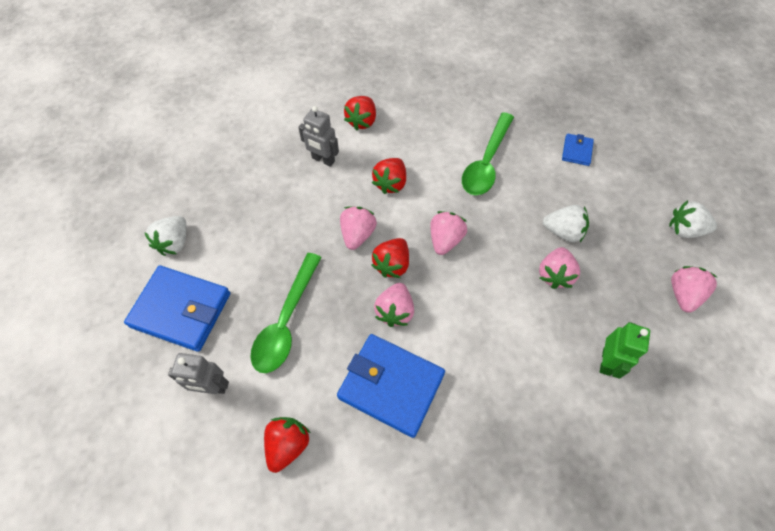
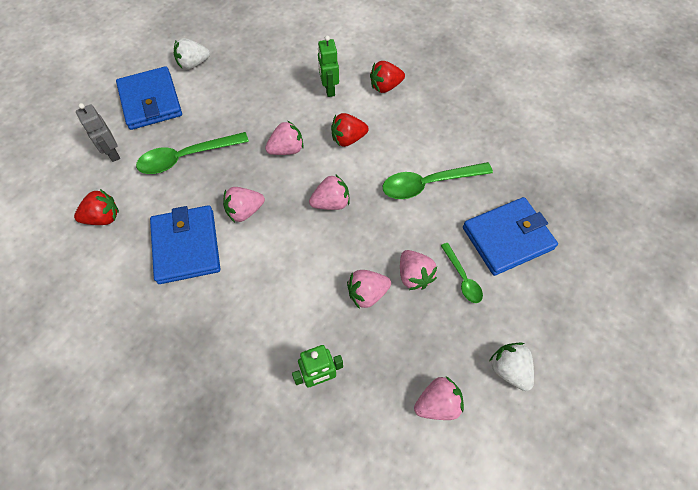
camera: 50 degrees right, 0 degrees up
(323, 160) = (329, 89): grey robot -> green robot
(392, 264) = (280, 185): red strawberry -> none
(563, 232) = (414, 276): white strawberry -> pink strawberry
(577, 151) = (507, 238): blue wallet -> blue wallet, size x2.11
(589, 203) = (462, 278): none -> green spoon

